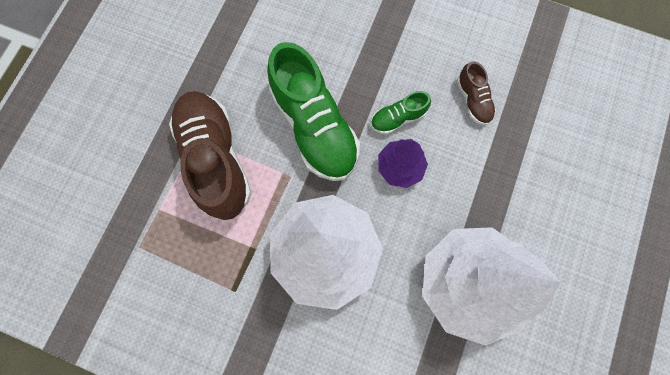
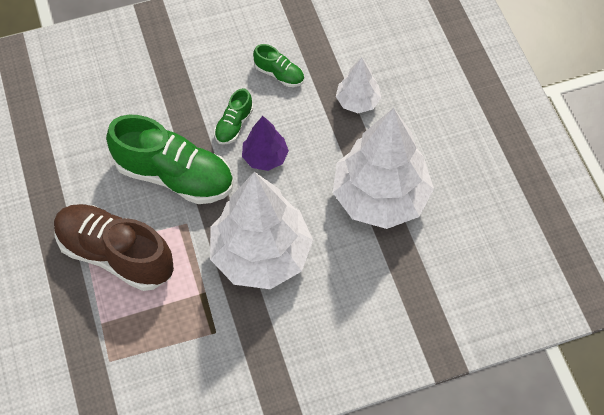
camera: 40 degrees left, 15 degrees down
(473, 100) = (279, 74): brown shoe -> green shoe
(521, 177) = (357, 101): none -> white tree

